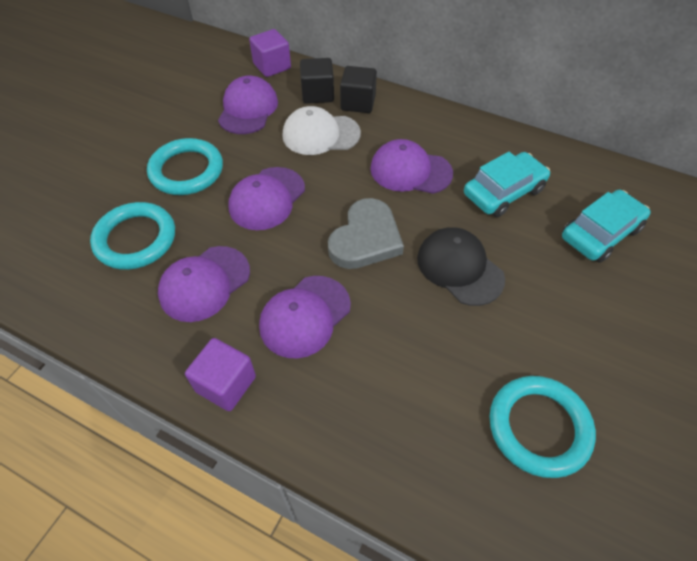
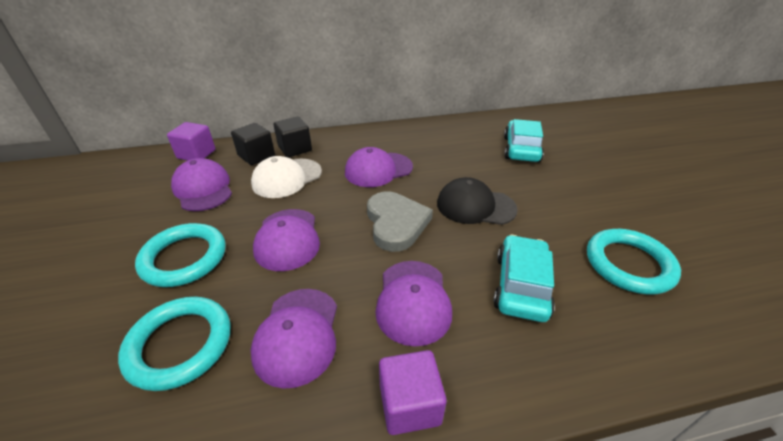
camera: 40 degrees left, 15 degrees down
(503, 192) = (448, 154): turquoise car -> turquoise car (521, 285)

